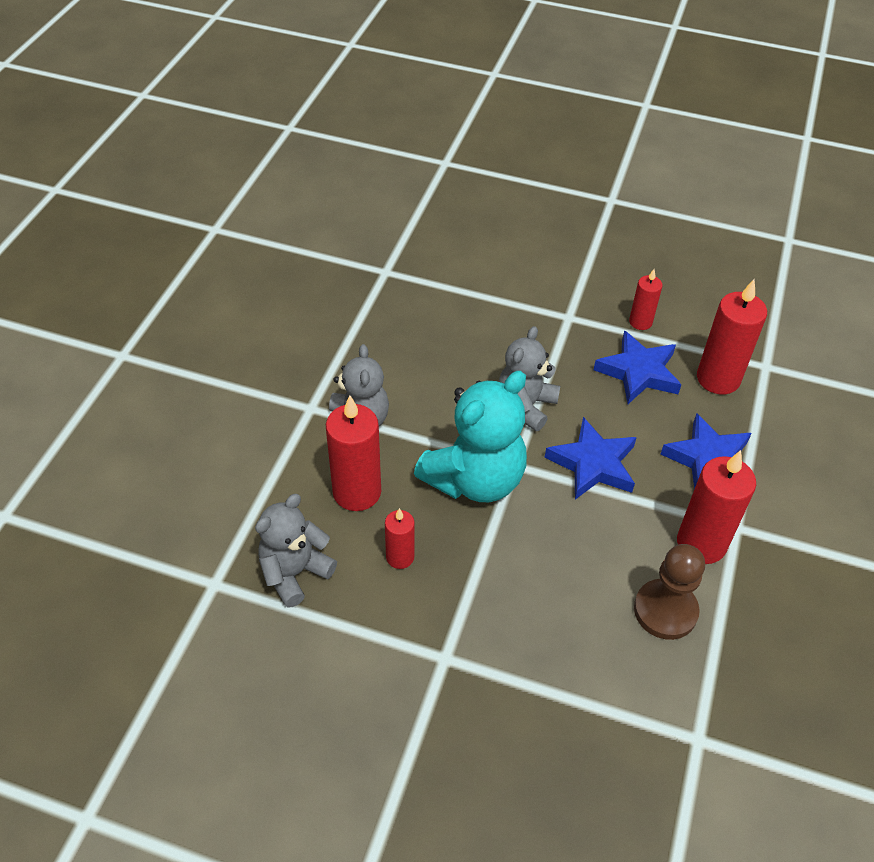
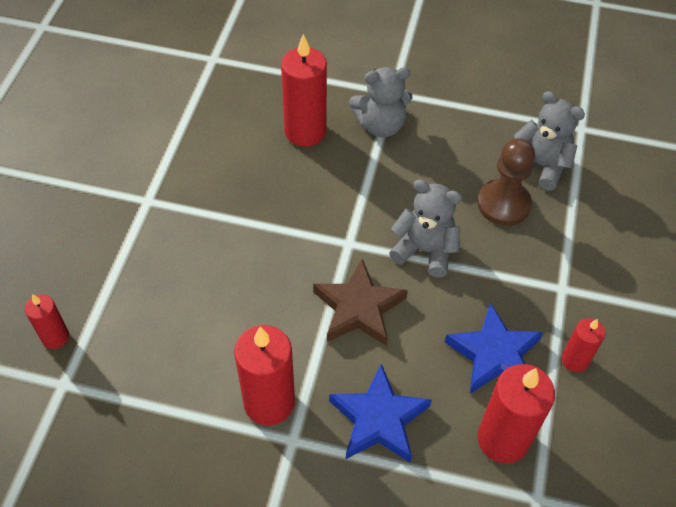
camera: 85 degrees right, 5 degrees up
(295, 572) = (224, 102): grey teddy bear -> grey teddy bear (540, 165)
(400, 557) = (241, 165): red candle -> red candle (55, 337)
(475, 479) = (328, 213): turquoise teddy bear -> none
(593, 464) = (358, 308): blue star -> brown star
(665, 611) = (191, 365): brown pawn -> brown pawn (503, 204)

